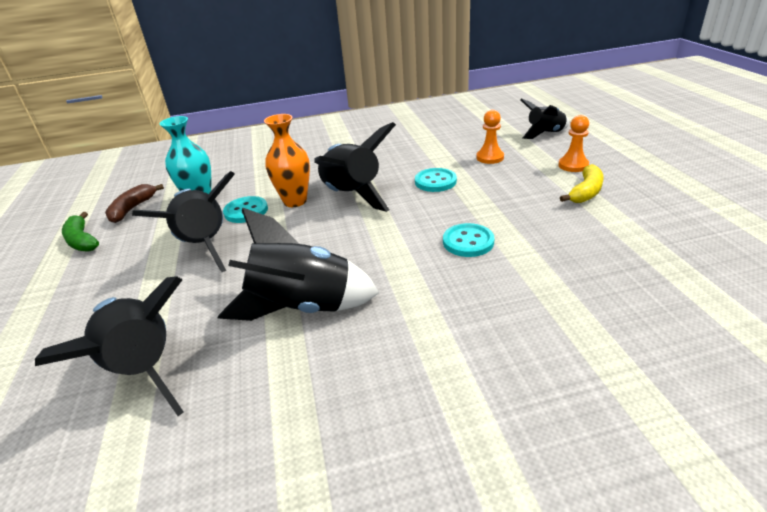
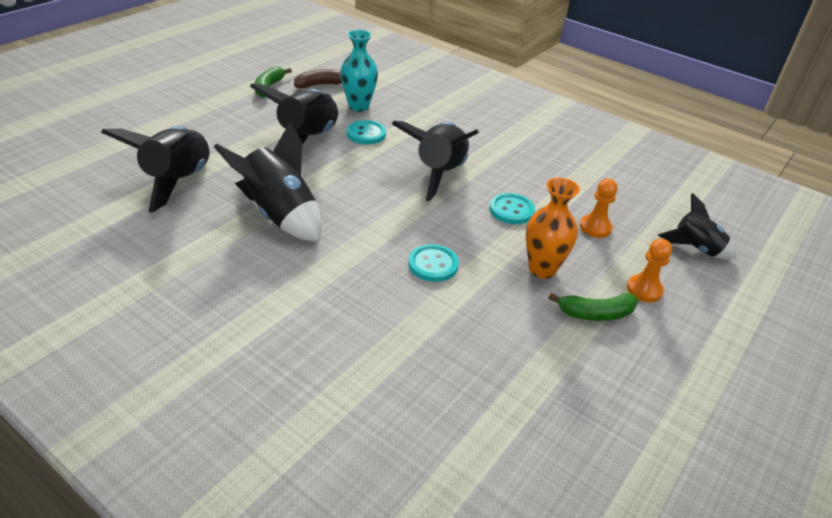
camera: 45 degrees right, 5 degrees up
(295, 201) = (402, 150): orange vase -> orange vase (542, 269)
(586, 192) = (595, 314): yellow banana -> green banana

